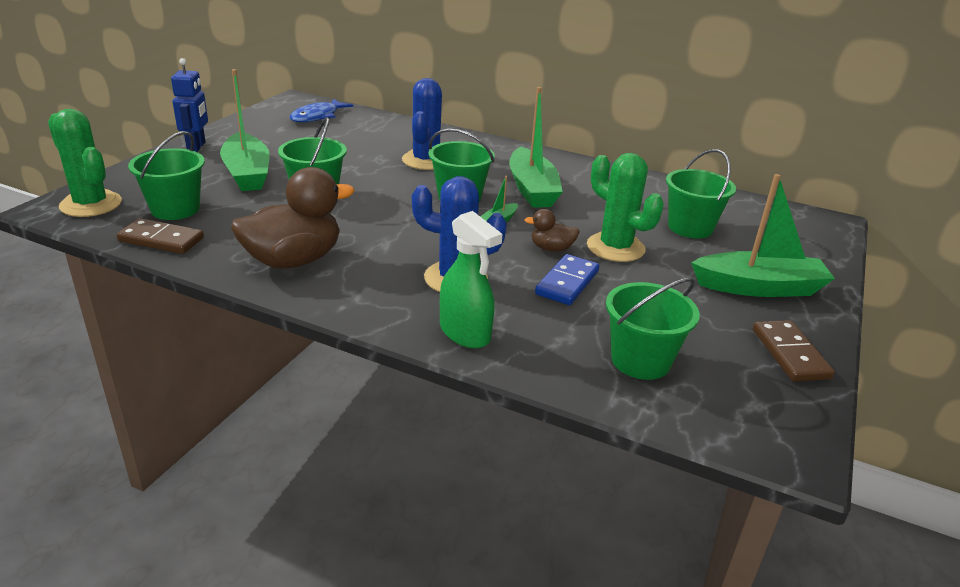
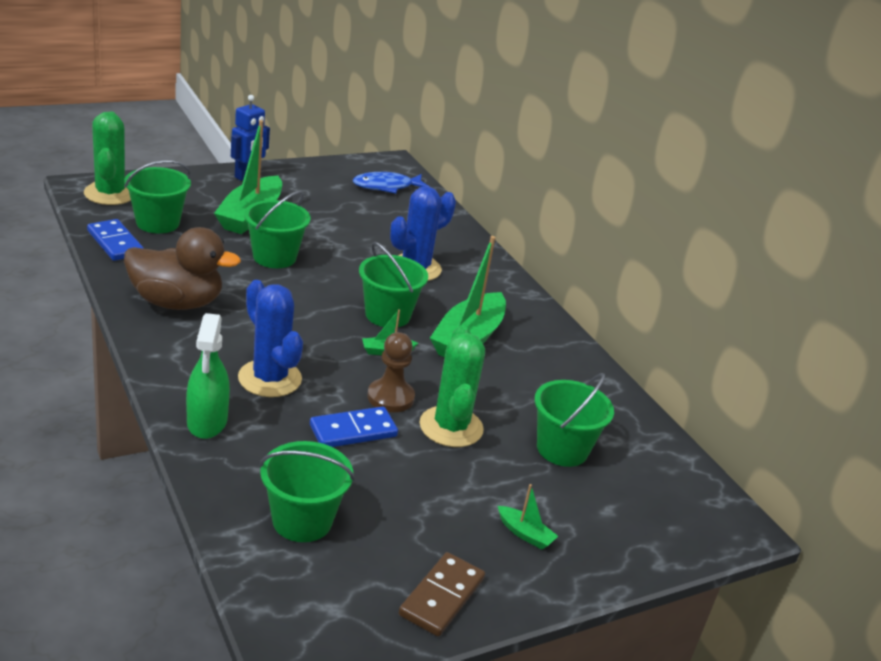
camera: 35 degrees right, 0 degrees up
(161, 239) = (115, 243): brown domino -> blue domino
(551, 248) = (390, 397): brown duck -> brown pawn
(759, 287) = (525, 534): green boat -> green boat, size x0.43

